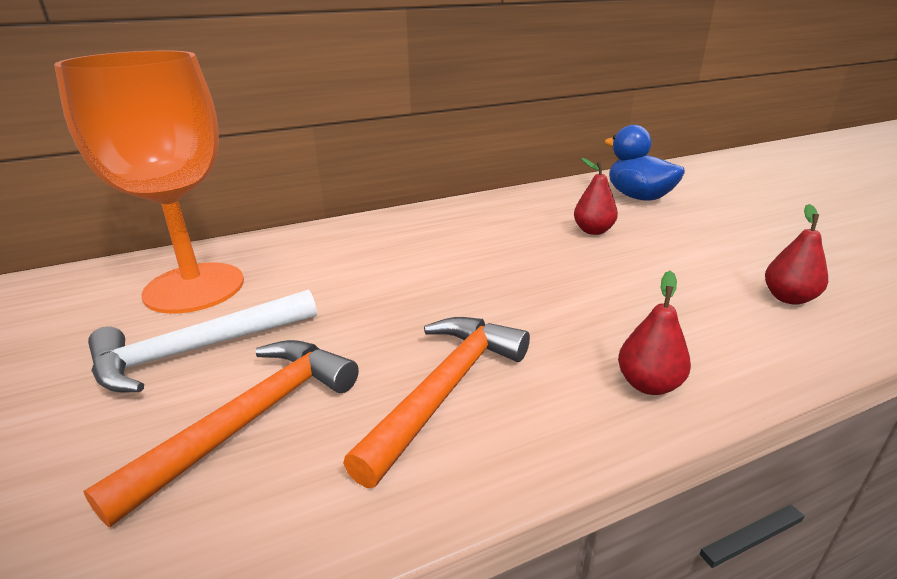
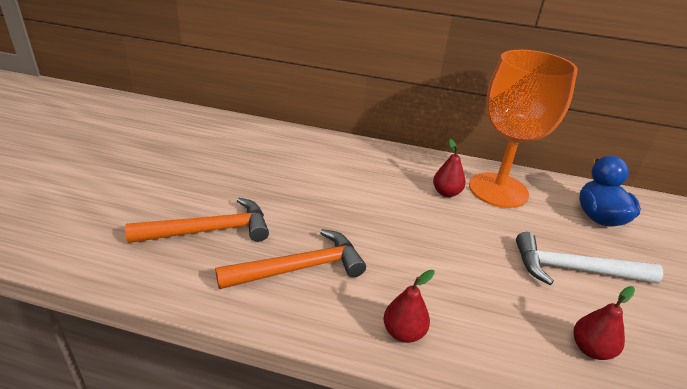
camera: 35 degrees right, 5 degrees up
(194, 288) = (254, 150): orange goblet -> orange goblet (498, 190)
(198, 350) = (223, 185): white hammer -> white hammer (574, 269)
(593, 231) = (518, 225): red pear -> red pear (446, 193)

